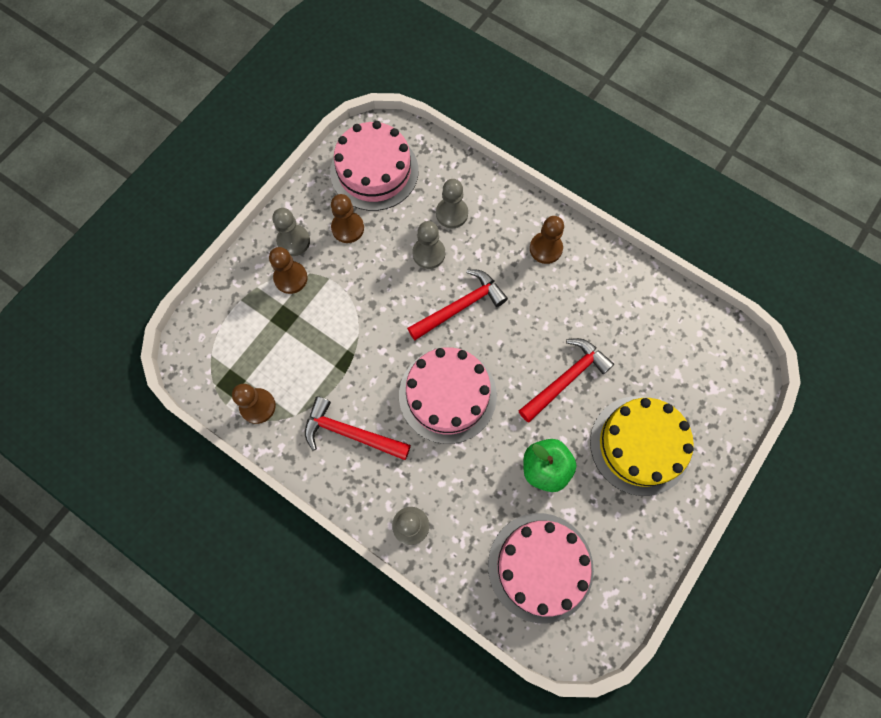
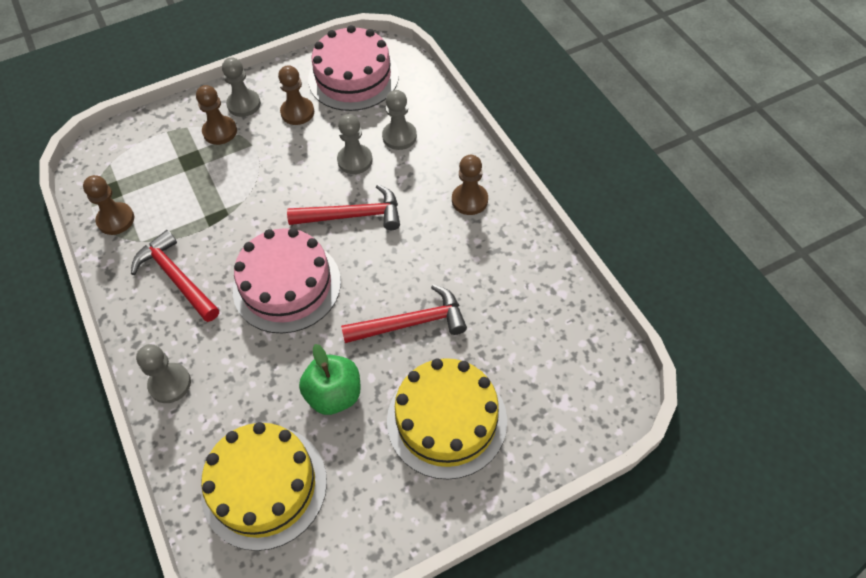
camera: 30 degrees right, 15 degrees down
(540, 567) = (264, 486): pink cake -> yellow cake

